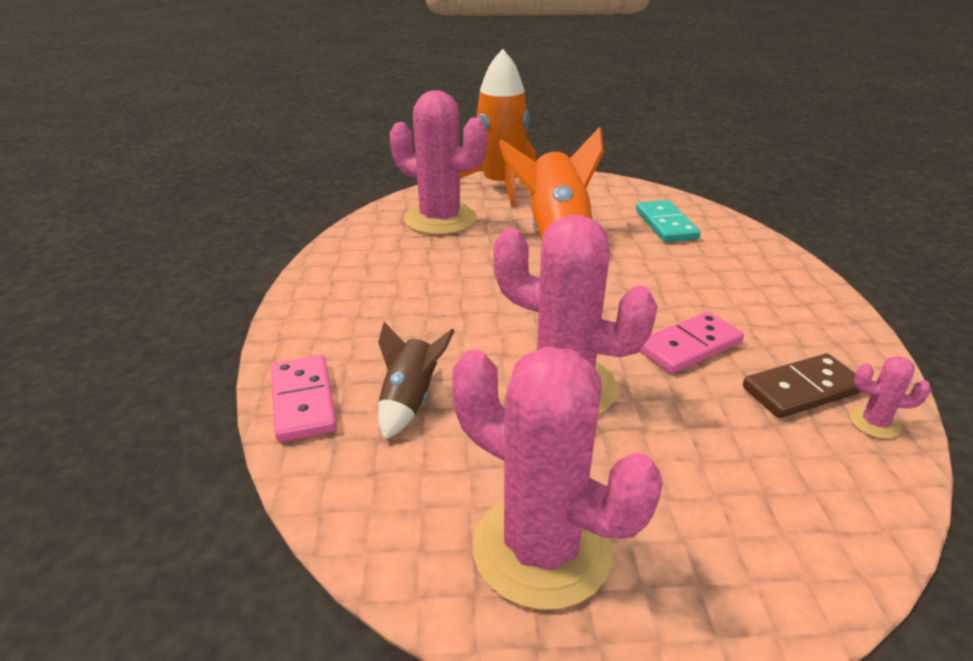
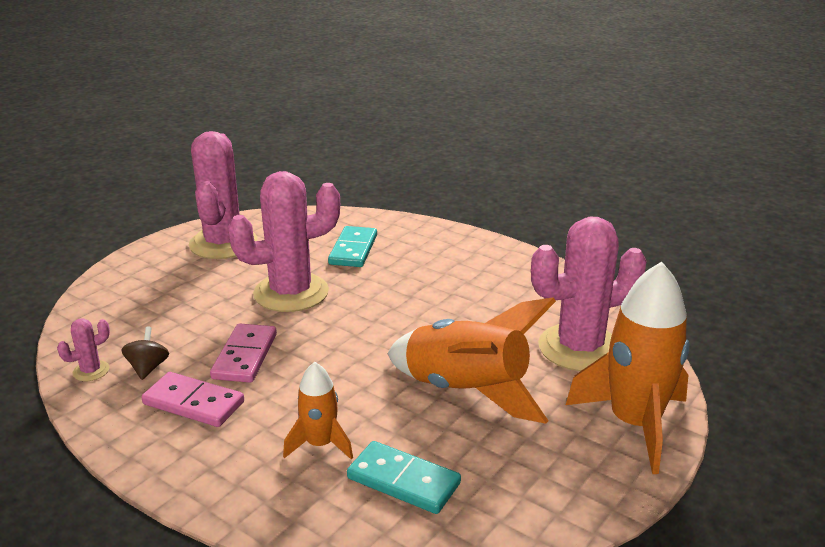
camera: 130 degrees right, 5 degrees down
(303, 401) = (397, 226): pink domino -> pink domino (194, 403)
(410, 401) = (353, 250): brown rocket -> turquoise domino
(542, 548) = (223, 243): pink cactus -> pink cactus turned 75 degrees counterclockwise
(695, 260) = (320, 444): none -> orange rocket
(802, 389) = (148, 368): brown domino -> brown spinning top

